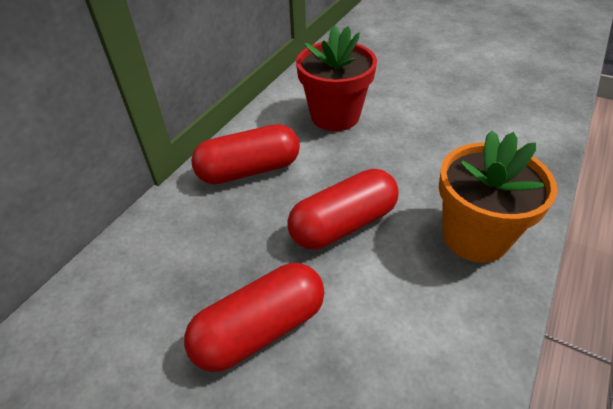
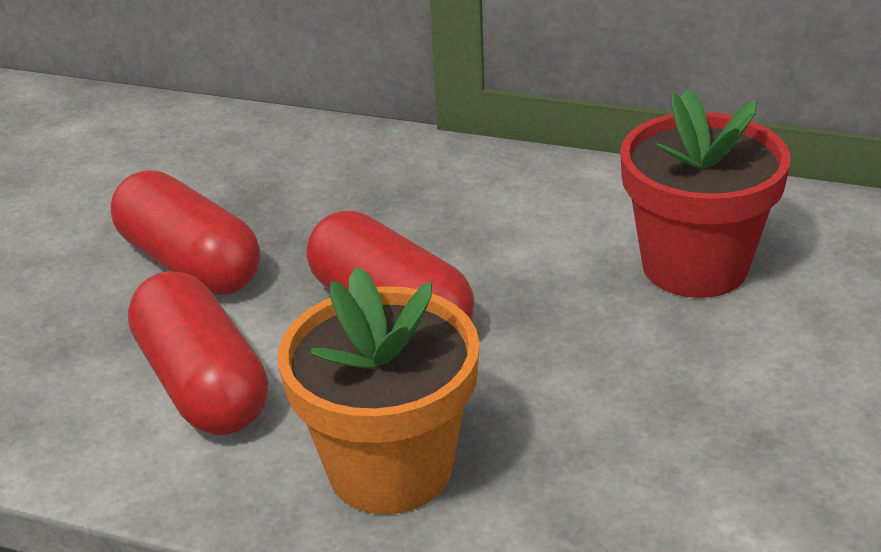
camera: 80 degrees right, 10 degrees down
(249, 170) = (495, 198): red capsule -> red capsule (202, 384)

